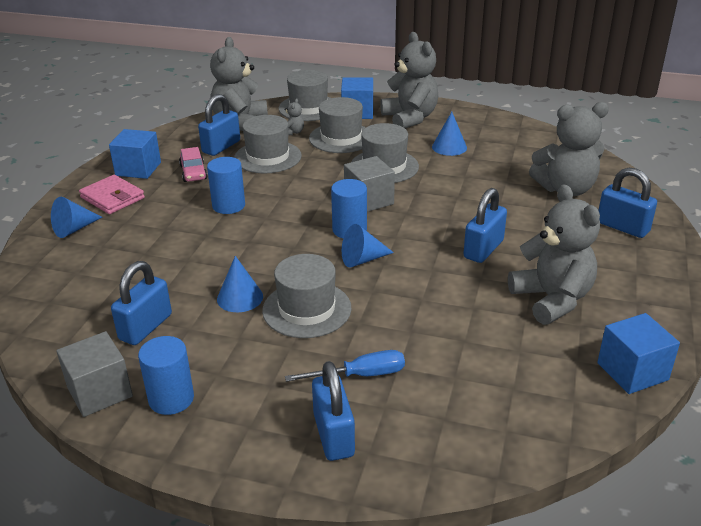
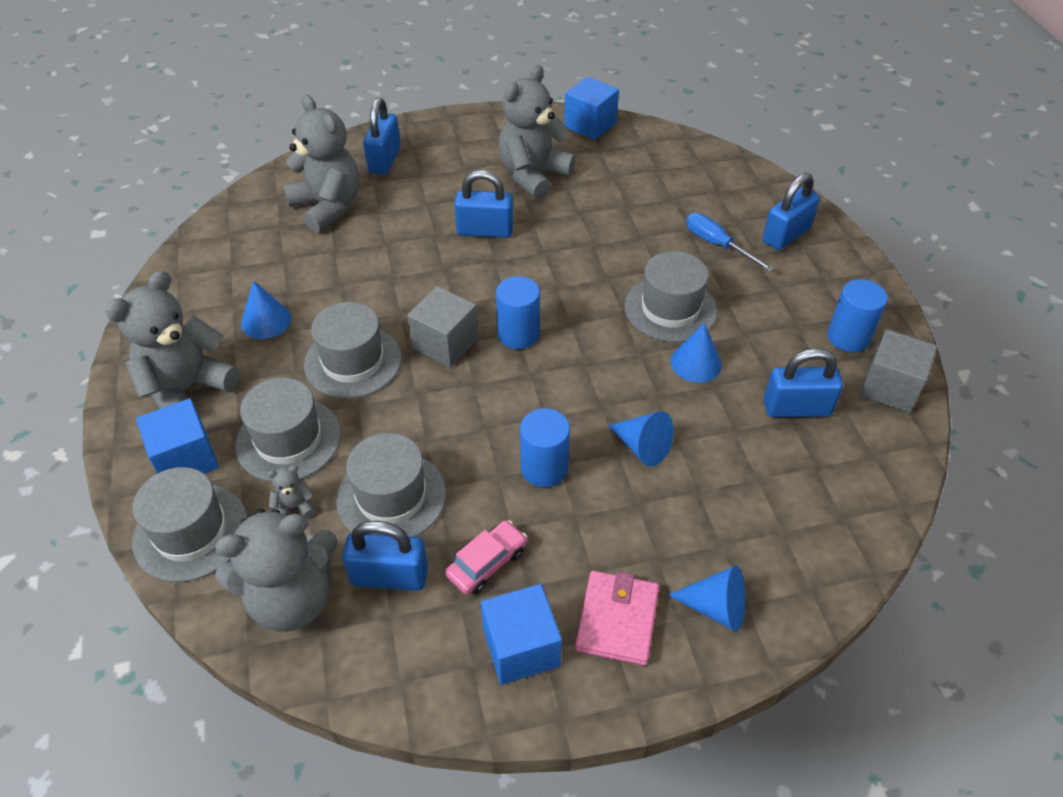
camera: 120 degrees left, 15 degrees up
(362, 259) = (564, 303): blue cone -> blue cone (642, 447)

